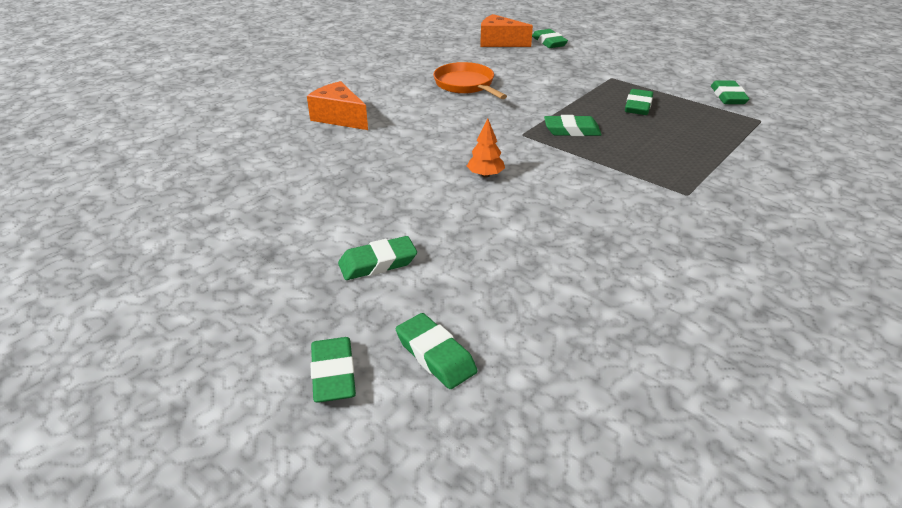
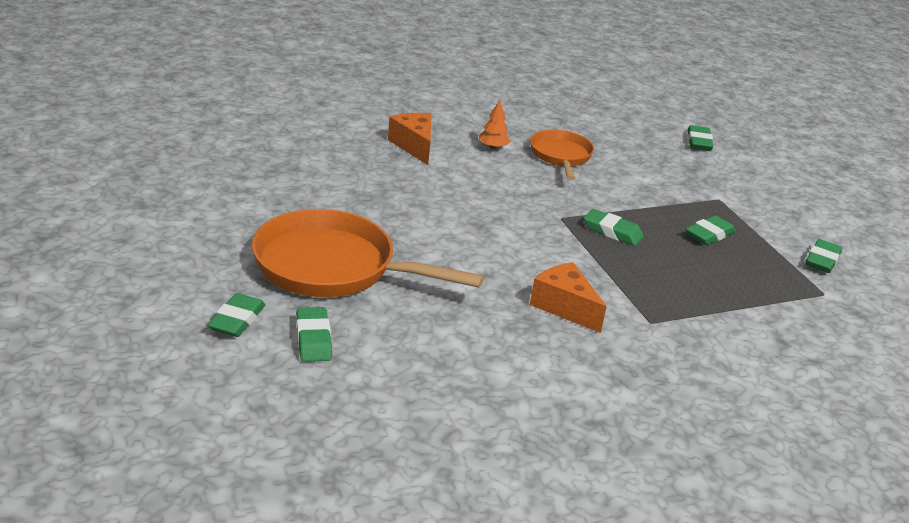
camera: 25 degrees right, 5 degrees down
(378, 263) = (333, 267): green eraser -> orange pan
(485, 175) = (487, 238): orange tree -> orange tree (493, 147)
(499, 42) = (645, 125): orange cheese -> orange cheese (564, 307)

